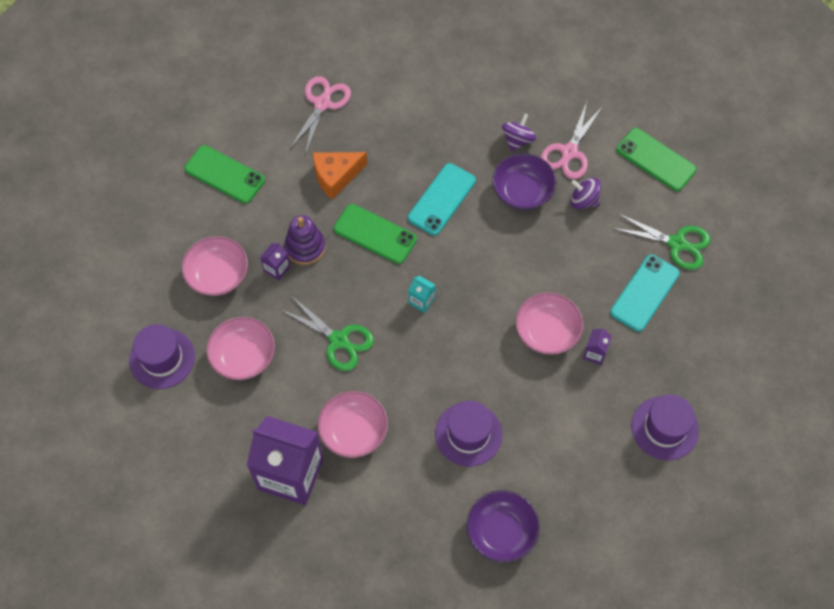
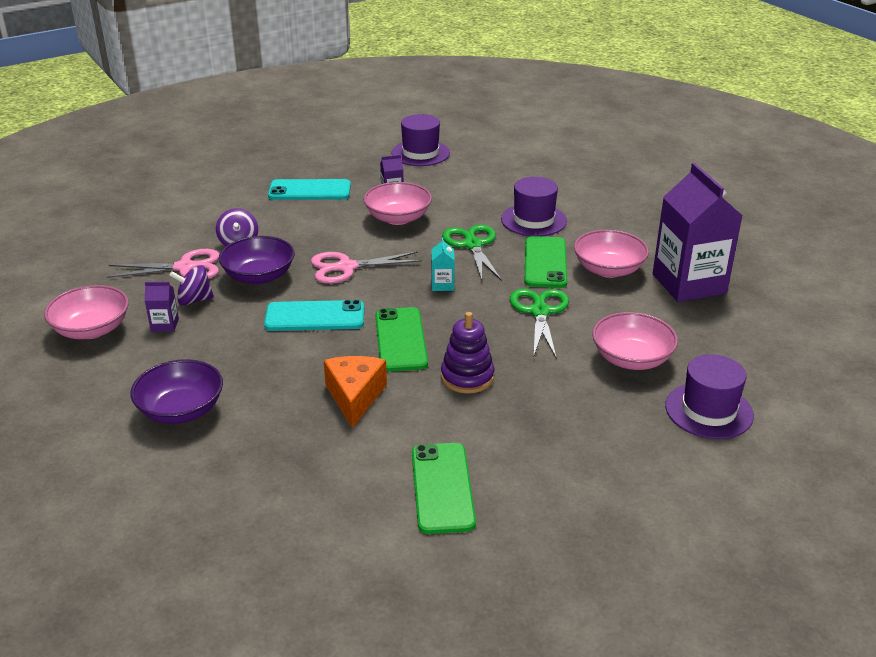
camera: 125 degrees left, 30 degrees down
(218, 275) = (573, 422): pink bowl -> pink bowl (92, 329)
(277, 269) = (514, 384): purple carton -> purple carton (165, 325)
(322, 104) = (256, 457): pink scissors -> pink scissors (346, 267)
(336, 176) = (355, 397): orange cheese -> orange cheese turned 120 degrees counterclockwise
(501, 532) = (586, 184): purple bowl -> purple bowl (181, 410)
(655, 160) = (156, 224): green phone -> green phone (545, 262)
(677, 244) = (244, 191): green scissors -> green scissors (472, 245)

